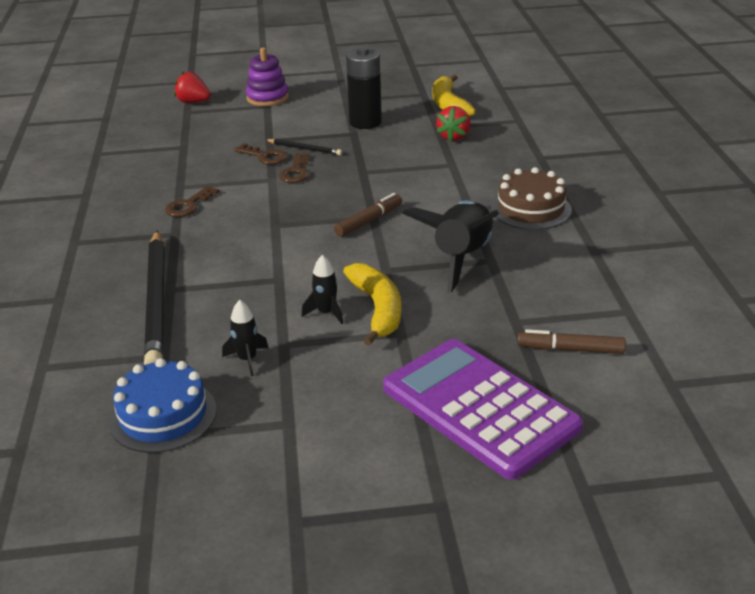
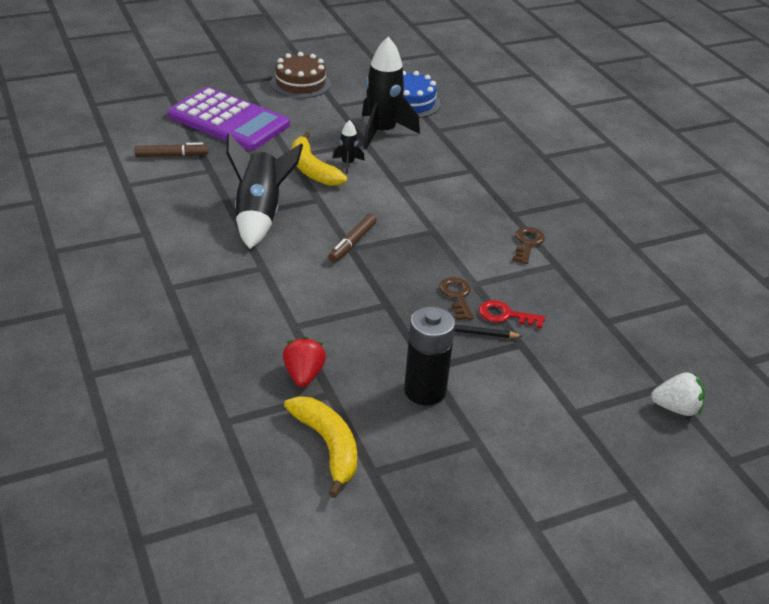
camera: 160 degrees right, 5 degrees up
(157, 301) = (473, 161): black pencil -> none
(193, 102) = (676, 408): red strawberry -> white strawberry
(247, 359) = (382, 132): black rocket -> black rocket, size x2.16
(265, 156) = (505, 315): brown key -> red key
(267, 98) = (587, 431): purple stacking toy -> none
(531, 209) = (203, 272): brown cake -> brown cake (300, 83)

